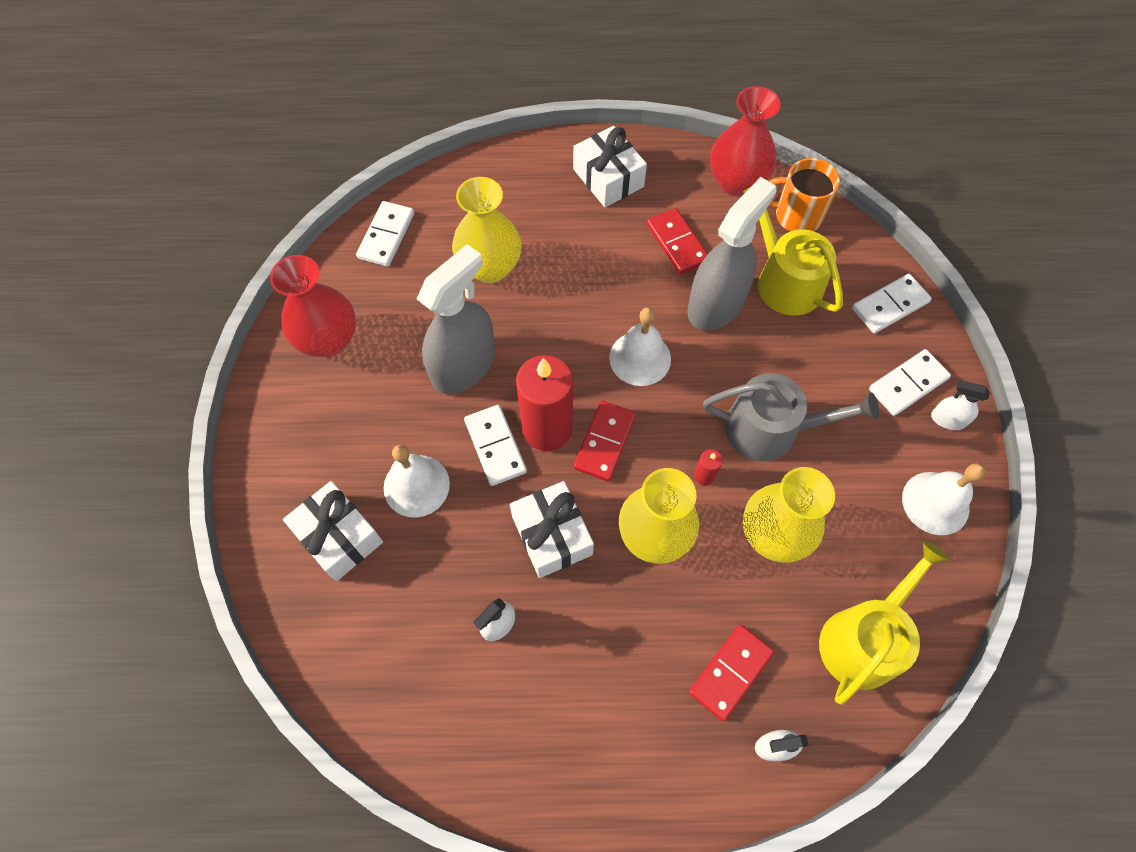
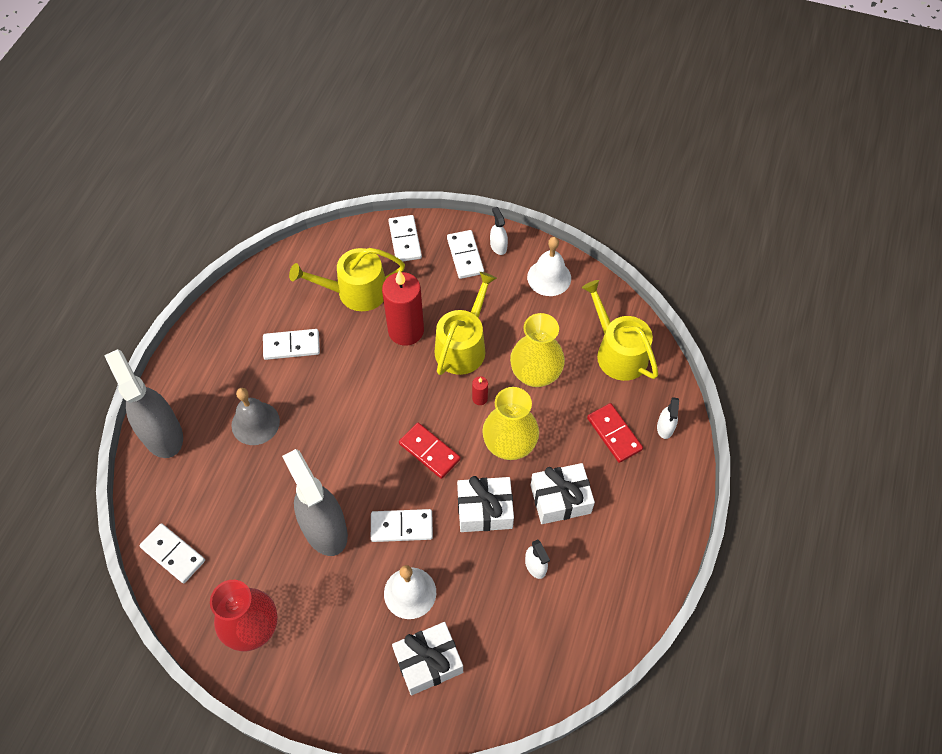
camera: 70 degrees left, 5 degrees down
(490, 267) = (246, 482): yellow vase -> none
(547, 428) = (402, 486): red candle -> red candle (406, 331)
(564, 247) = (255, 423): none -> grey bell
(608, 178) = (208, 370): white gift -> white gift (560, 499)
(640, 358) = (374, 405): white bell -> none
(677, 243) = (291, 346): red domino -> white domino
(716, 304) = (354, 341): grey spray bottle -> grey spray bottle (162, 434)
(736, 182) = (259, 288): red vase -> none
(771, 429) = (463, 346): grey watering can -> yellow watering can
(796, 216) = (308, 263): orange mug -> none
(947, 419) = (498, 246): white spray bottle -> white spray bottle turned 120 degrees clockwise

